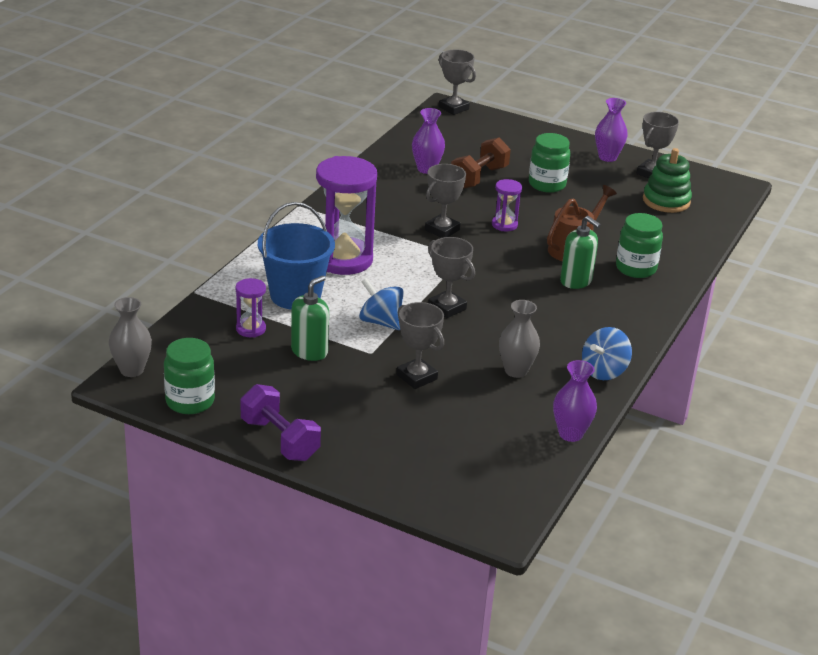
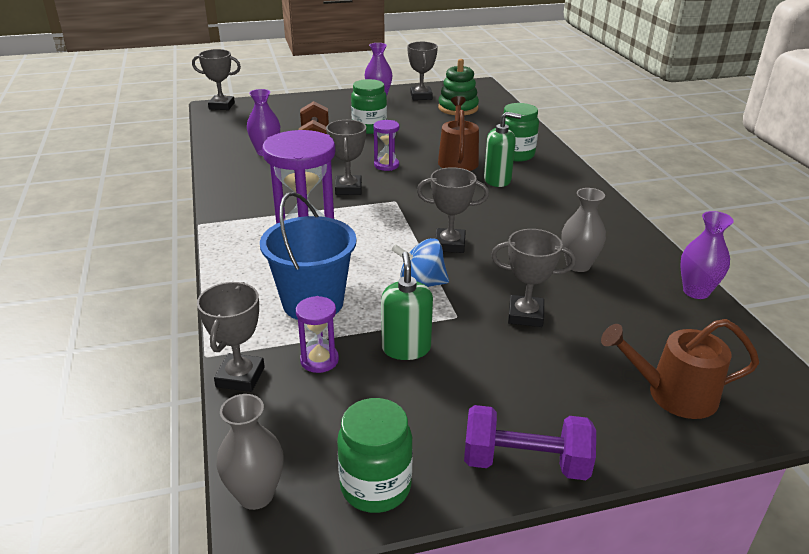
camera: 40 degrees left, 0 degrees up
(197, 313) = (240, 377): none -> grey trophy
(427, 467) = (673, 394): none -> brown watering can
(604, 371) = (626, 232): blue spinning top -> none

